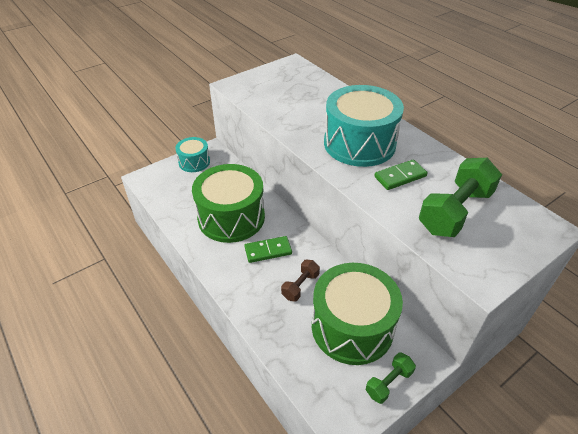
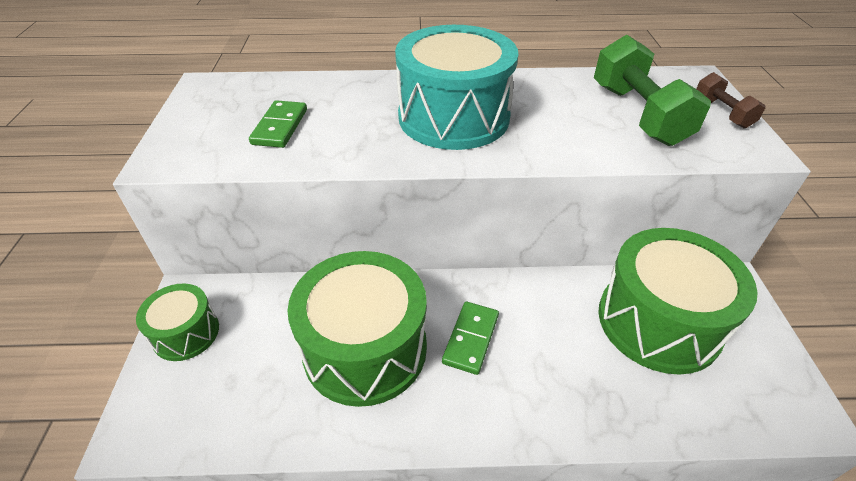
camera: 55 degrees left, 0 degrees up
(194, 162) = (186, 333): turquoise drum -> green drum
(300, 286) = (561, 337): brown dumbbell -> brown dumbbell (722, 113)
(388, 383) = (757, 334): green dumbbell -> none
(400, 176) = (547, 119): green domino -> green domino (280, 127)

